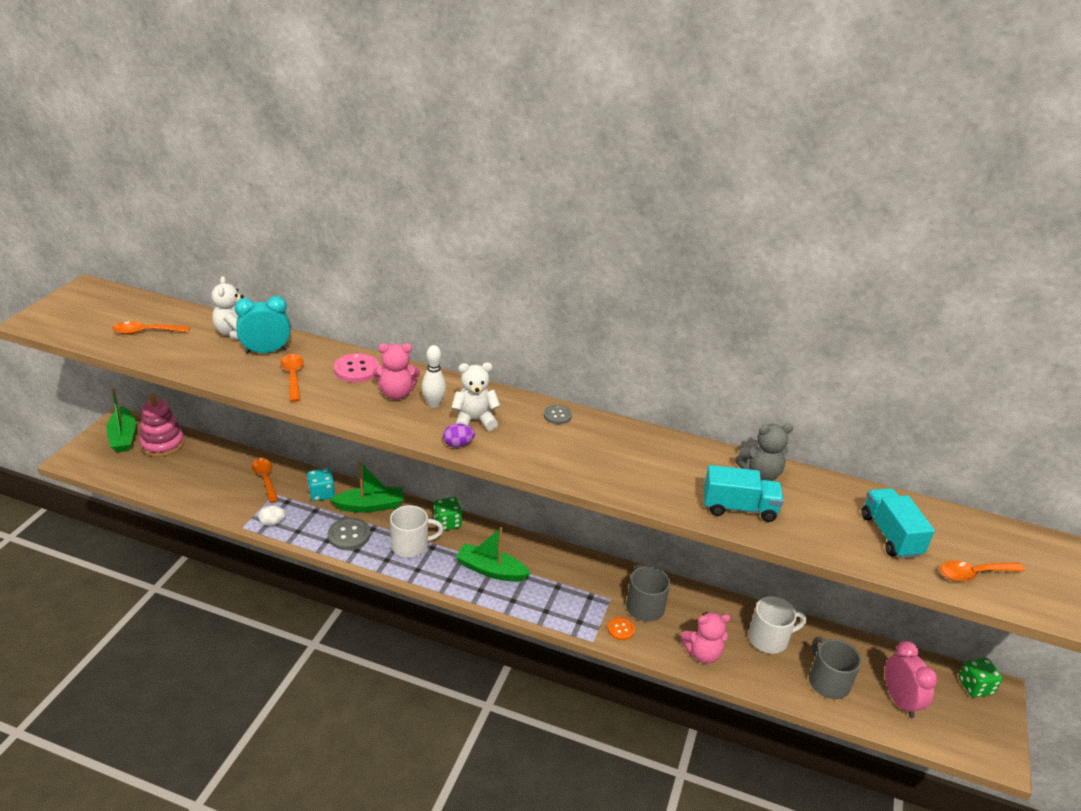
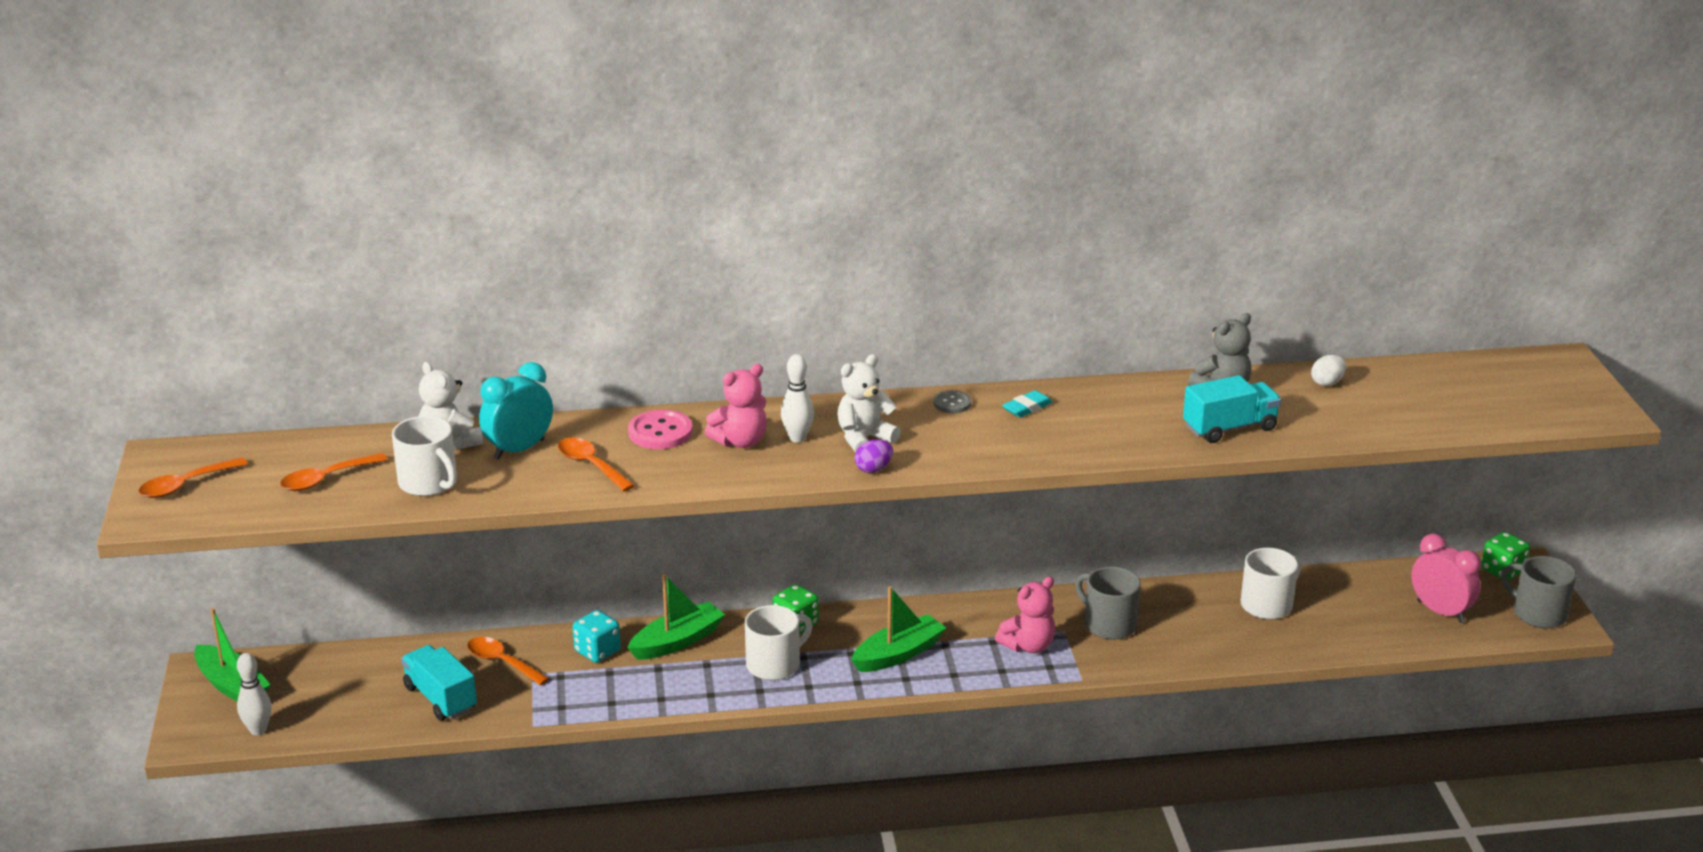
camera: 25 degrees left, 5 degrees down
(108, 468) = (258, 730): none -> white bowling pin
(162, 444) = (303, 674): pink stacking toy -> none
(194, 355) = (429, 483): none -> white mug
(272, 523) = (567, 706): white egg -> white egg (1327, 383)
(349, 535) = (684, 682): grey button -> none
(491, 570) = (898, 654): green boat -> green boat turned 150 degrees clockwise
(605, 437) = (1027, 408): none -> turquoise eraser
(621, 629) = (1102, 656): orange button -> none
(702, 653) = (1209, 645): pink teddy bear -> pink teddy bear (1028, 646)
(828, 681) = (1358, 622): grey mug -> grey mug (1537, 613)
(890, 535) = (1393, 402): turquoise truck -> turquoise truck (440, 698)
(973, 574) = (1493, 410): orange spoon -> orange spoon (186, 485)

